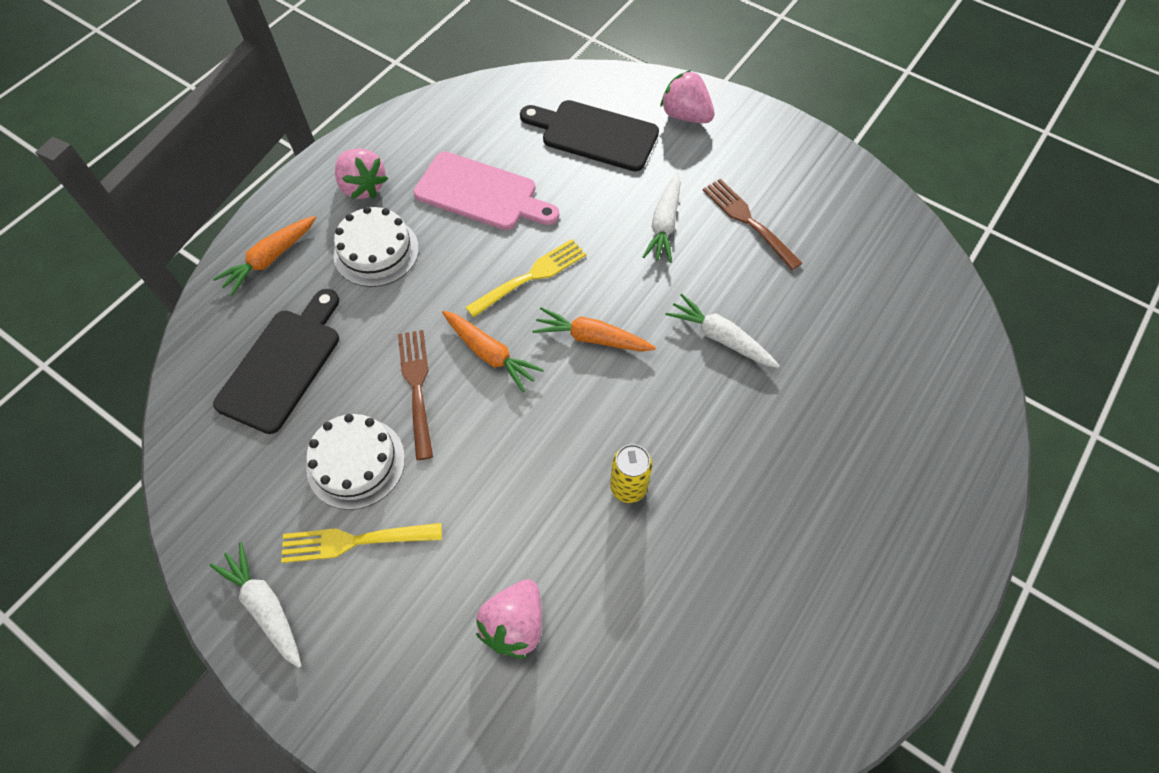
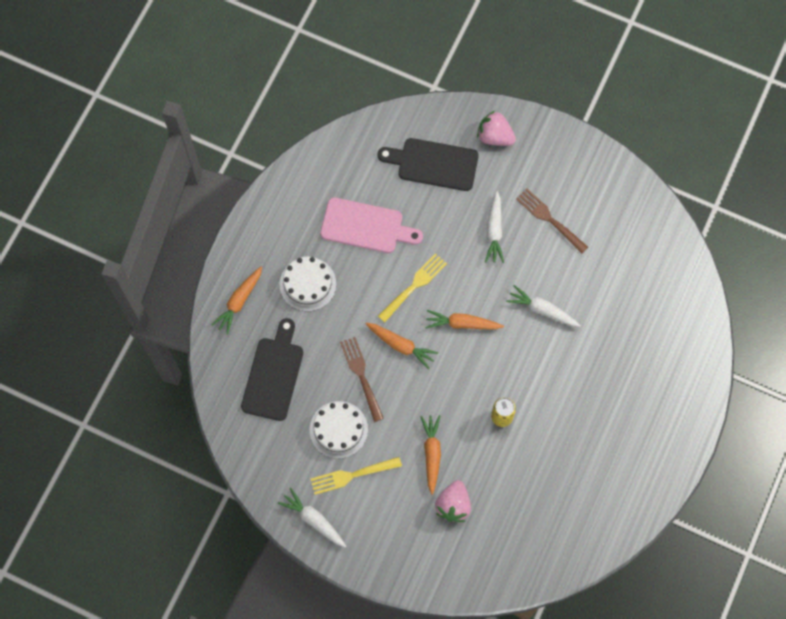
camera: 10 degrees left, 10 degrees up
(363, 187) = (283, 234): pink strawberry -> none
(498, 528) = (431, 453): none -> orange carrot

